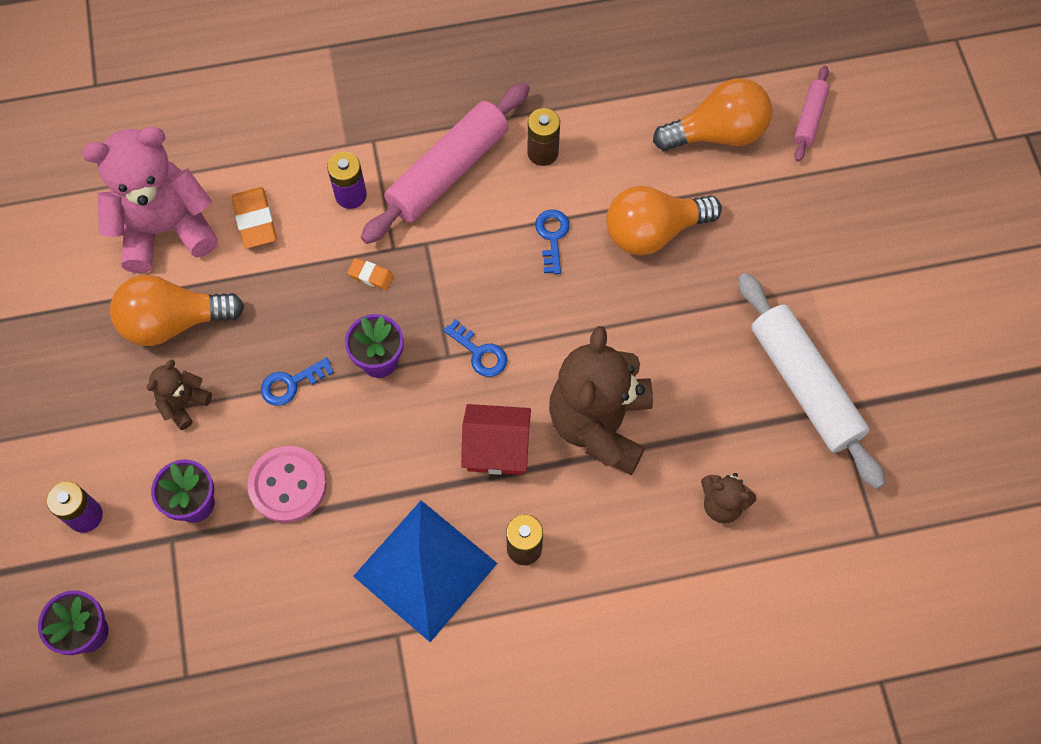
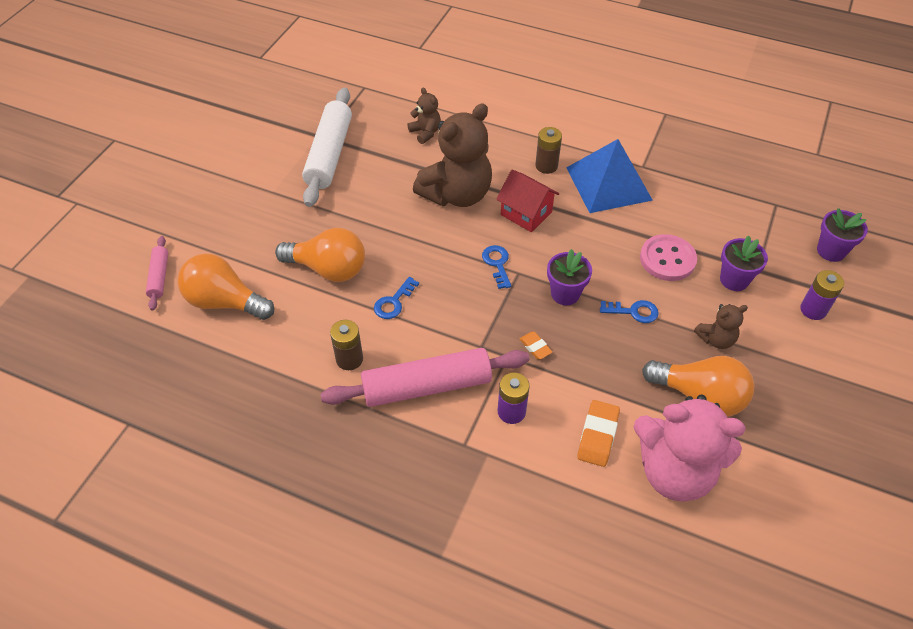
camera: 145 degrees left, 15 degrees down
(809, 118) = (159, 277): pink rolling pin -> pink rolling pin turned 60 degrees counterclockwise

